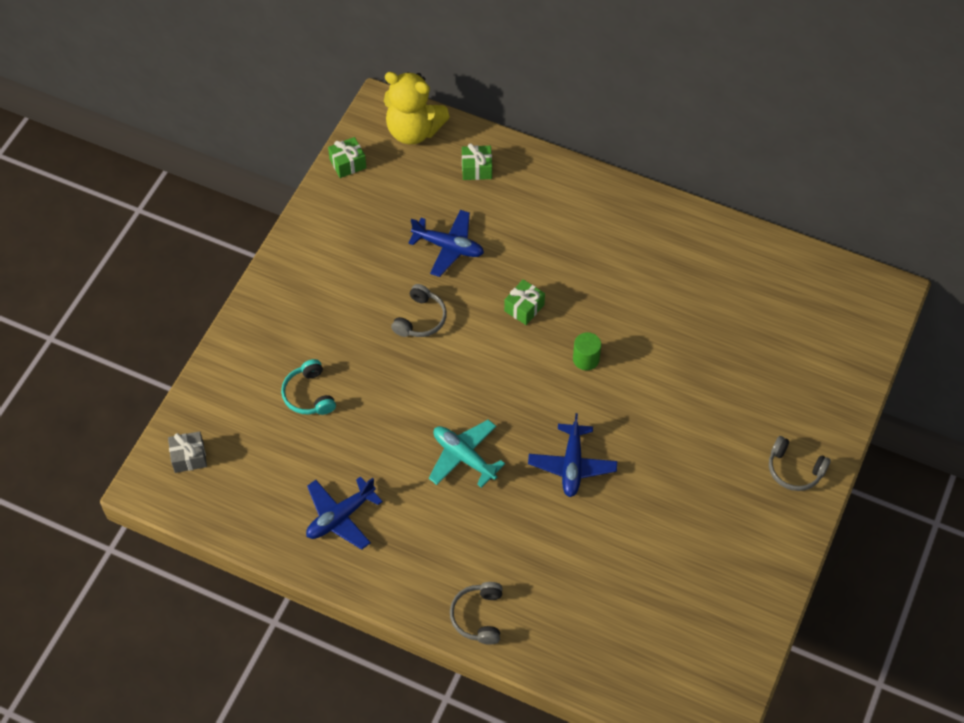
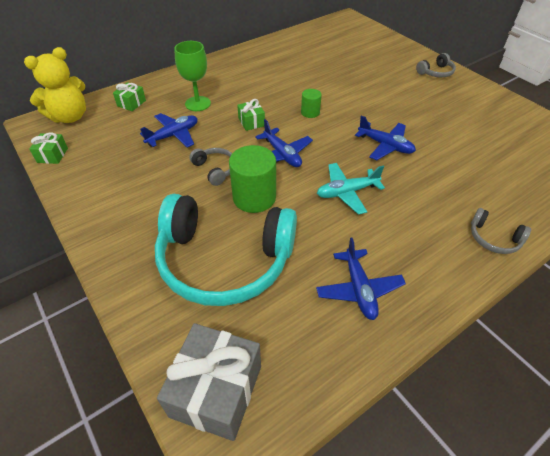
camera: 60 degrees left, 10 degrees down
(189, 457) = (216, 390): grey gift -> grey gift, size x2.00
(309, 395) = (224, 260): turquoise headphones -> turquoise headphones, size x2.46
(402, 376) = (254, 197): none -> green cylinder
(486, 368) = (282, 154): none -> blue plane
(522, 234) = (198, 104): none -> green goblet

